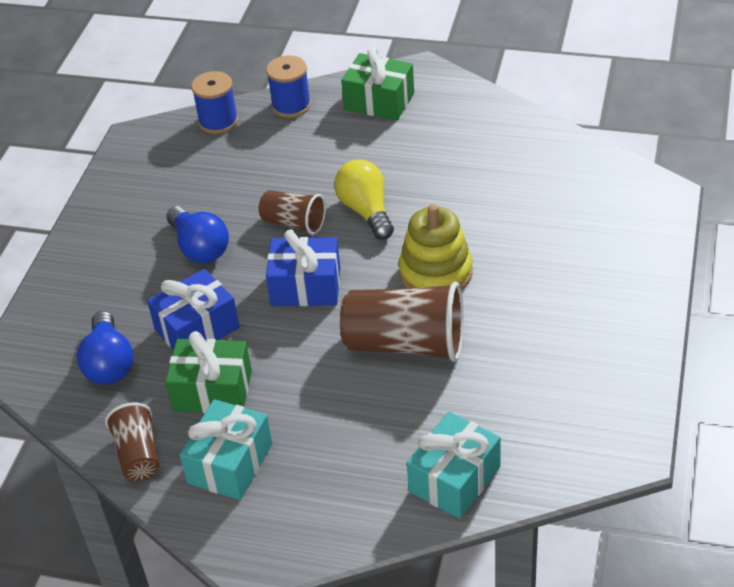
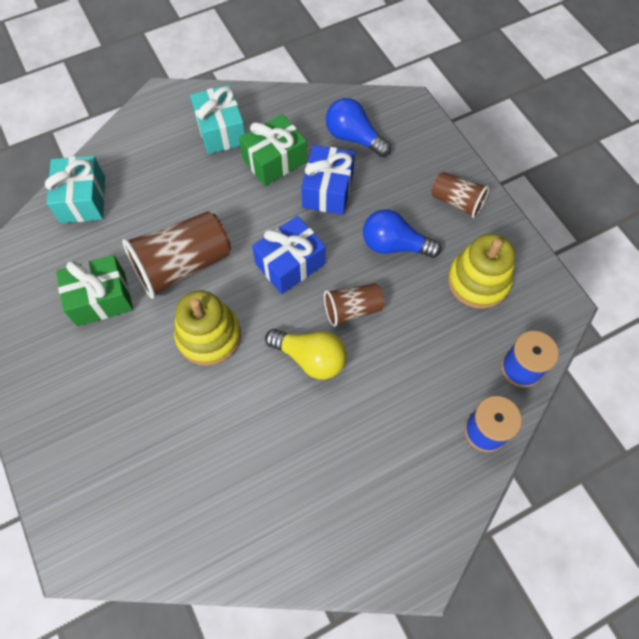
camera: 135 degrees right, 20 degrees up
(138, 454) = (276, 105): brown cup -> brown cup (457, 202)
(170, 185) = (478, 281): none -> yellow stacking toy
(379, 101) = (417, 494): green gift -> green gift (101, 299)

